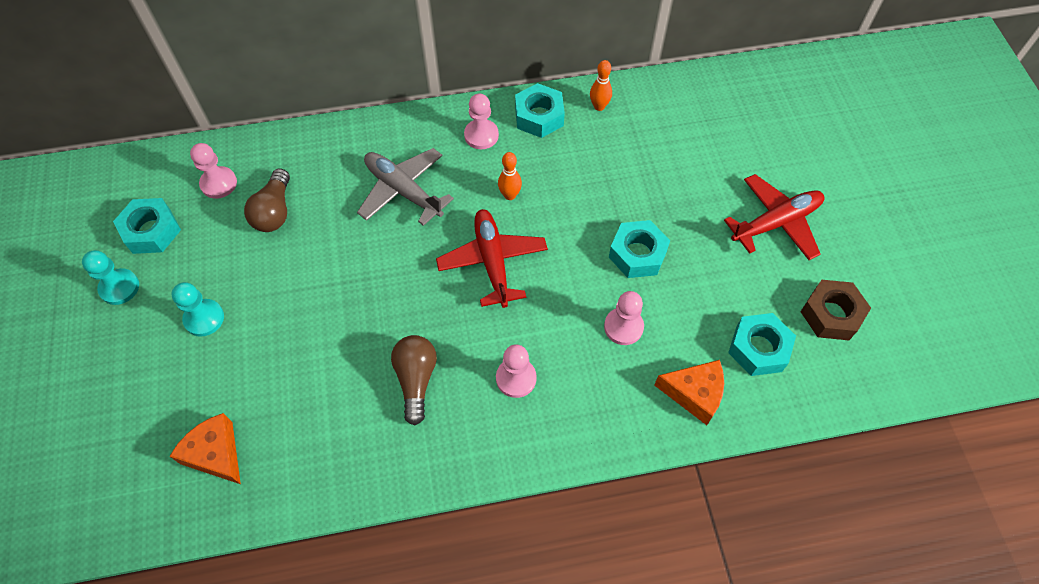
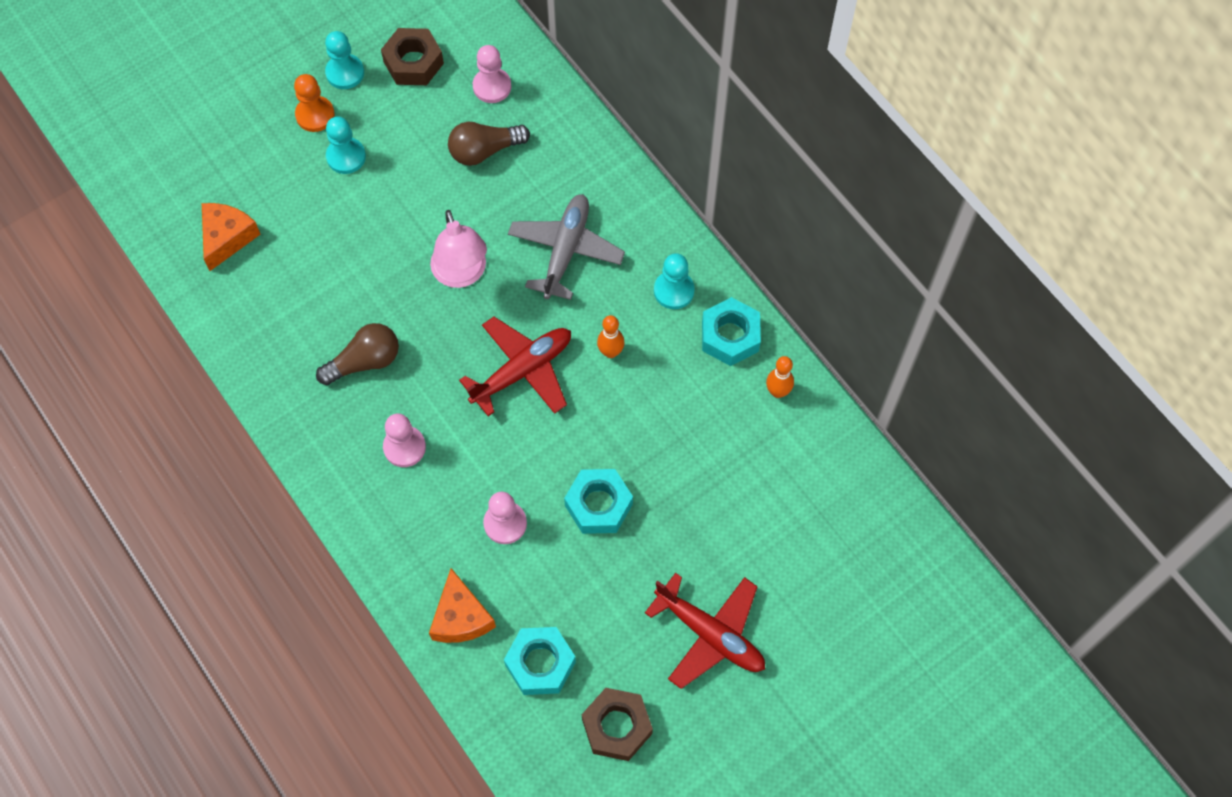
camera: 65 degrees right, 5 degrees up
(143, 328) = (315, 115): none -> orange pawn
(151, 231) = (413, 63): turquoise nut -> brown nut
(378, 272) = (461, 274): none -> pink lamp
(481, 135) = (674, 291): pink pawn -> turquoise pawn

